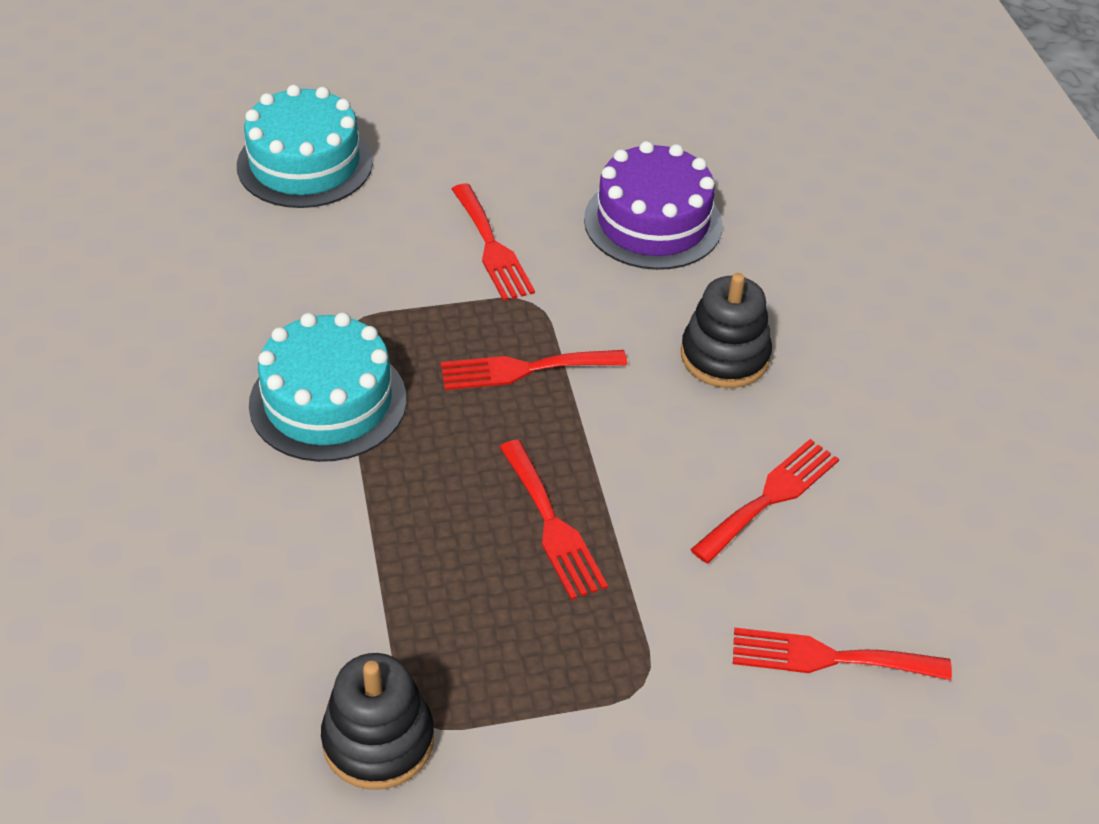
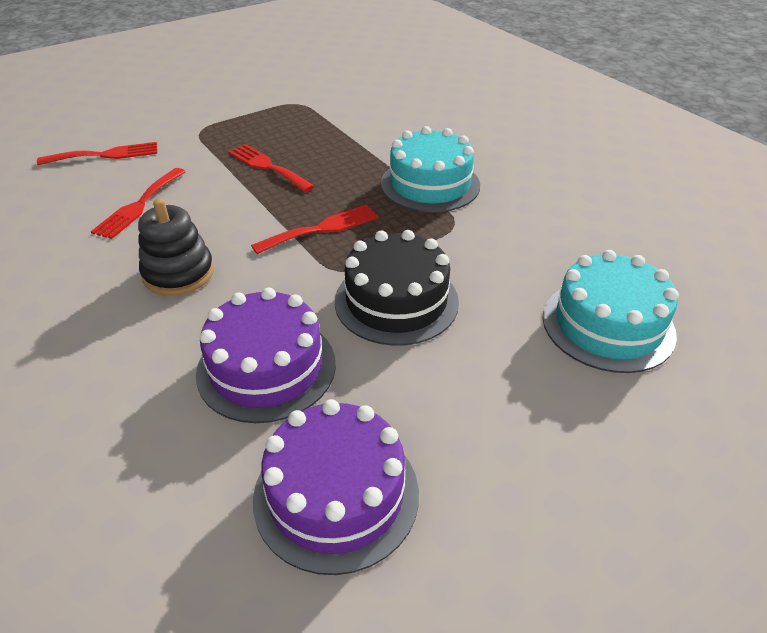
camera: 160 degrees right, 5 degrees down
(378, 740) = (310, 96): black stacking toy -> none
(492, 247) = (396, 301): red fork -> black cake
(629, 122) = (336, 494): none -> purple cake

